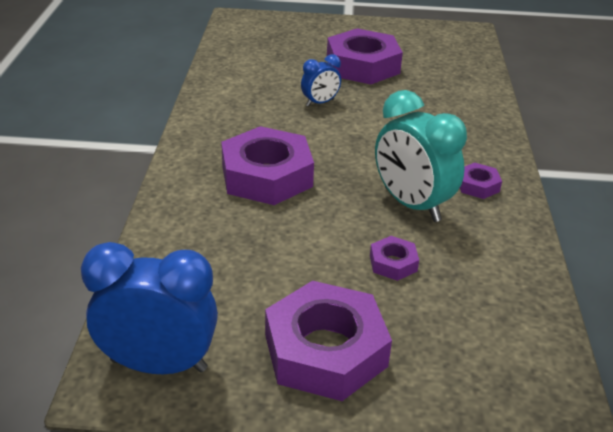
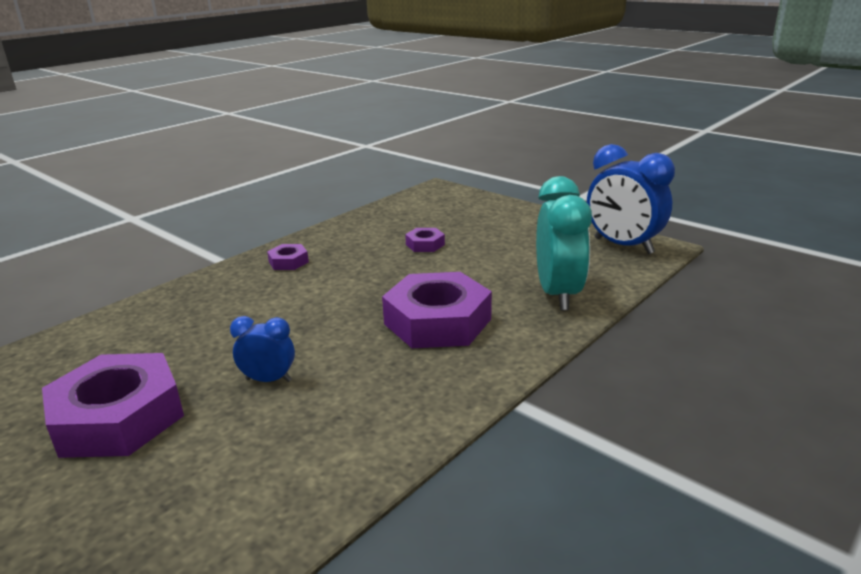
camera: 140 degrees left, 10 degrees down
(325, 350) = (518, 227): purple nut -> none
(411, 204) = (357, 266): turquoise clock -> turquoise clock (558, 294)

